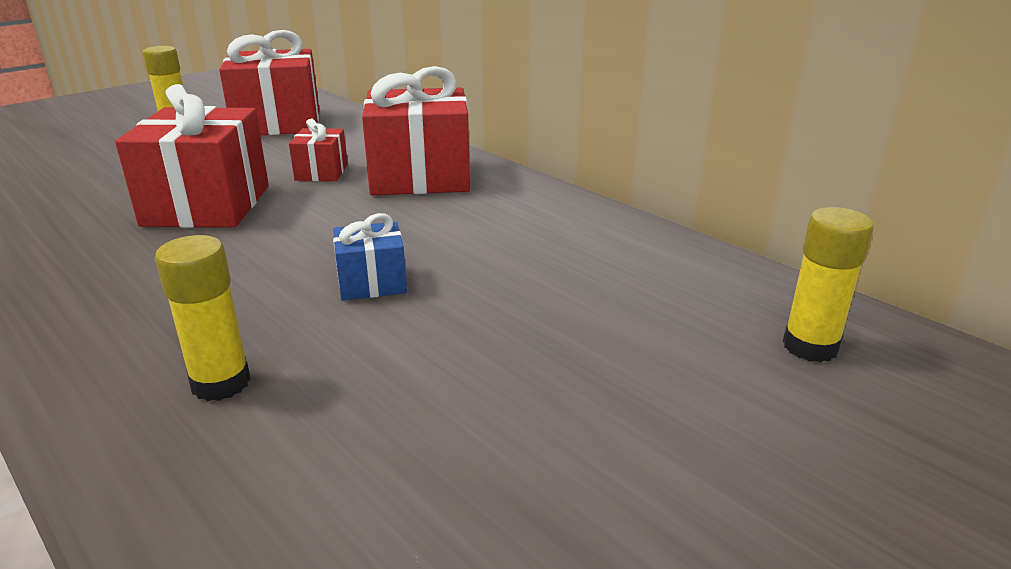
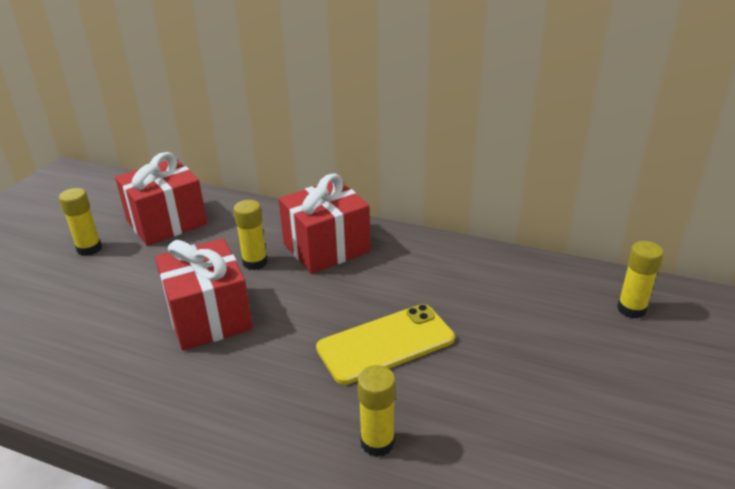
camera: 25 degrees left, 5 degrees up
(321, 172) = (255, 262): red gift -> yellow glue stick
(372, 283) = (386, 344): blue gift -> yellow phone

